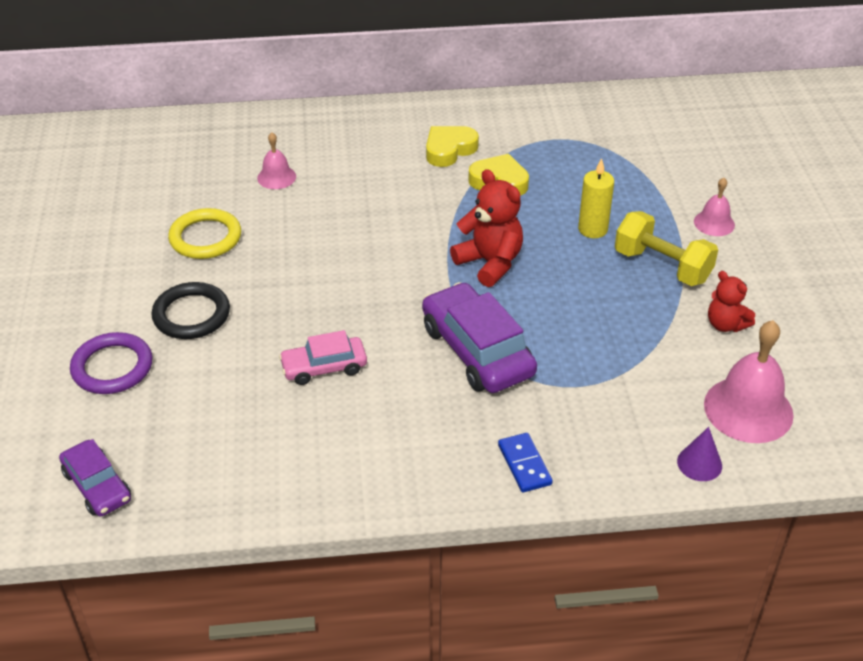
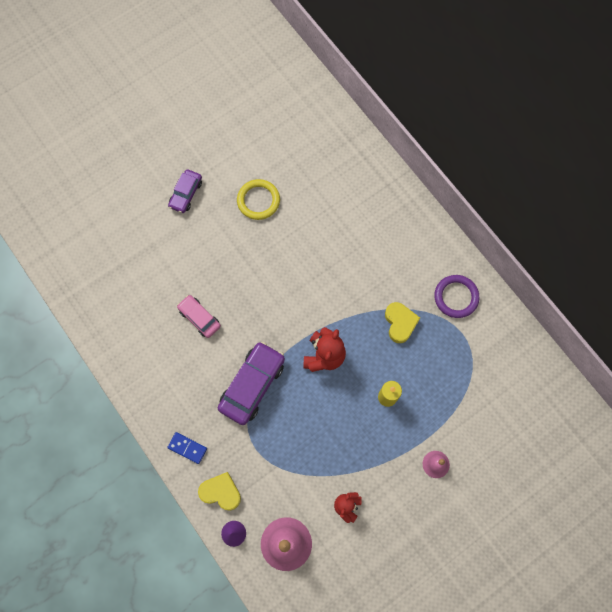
camera: 60 degrees right, 30 degrees up
(97, 486) = (76, 267): purple car -> purple car (186, 194)
(112, 367) = (146, 222): purple ring -> purple ring (456, 297)
(191, 315) = (200, 233): black ring -> none
(276, 177) = (329, 202): pink bell -> none
(449, 150) = (412, 279): yellow heart -> yellow heart (221, 492)
(524, 464) = (187, 448): blue domino -> blue domino turned 75 degrees clockwise
(662, 266) = (377, 450): yellow dumbbell -> none

